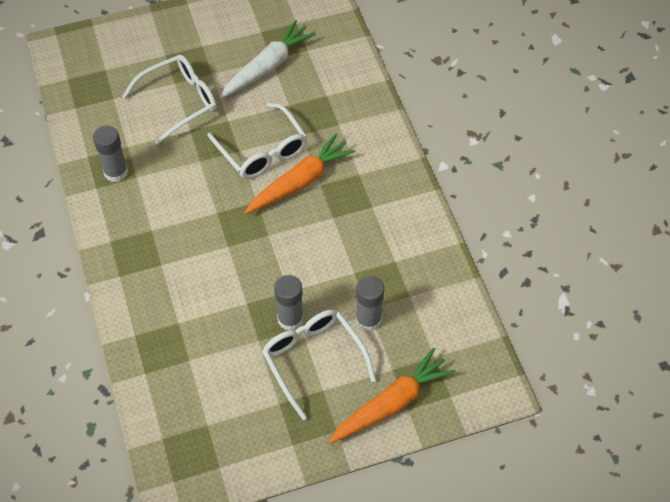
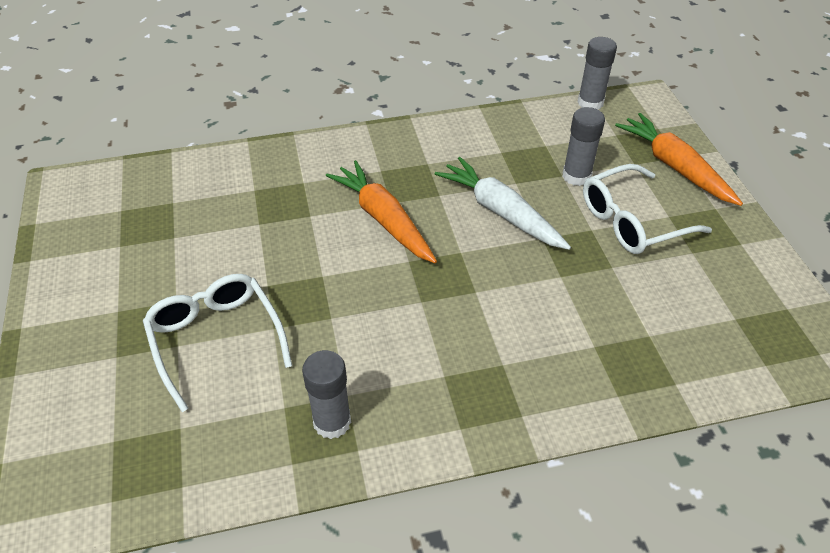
camera: 85 degrees left, 10 degrees down
(262, 151) = (328, 252): white glasses -> none
(267, 67) = (186, 241): white carrot -> white carrot (500, 212)
(290, 319) = (580, 237): grey glue stick -> grey glue stick (590, 103)

